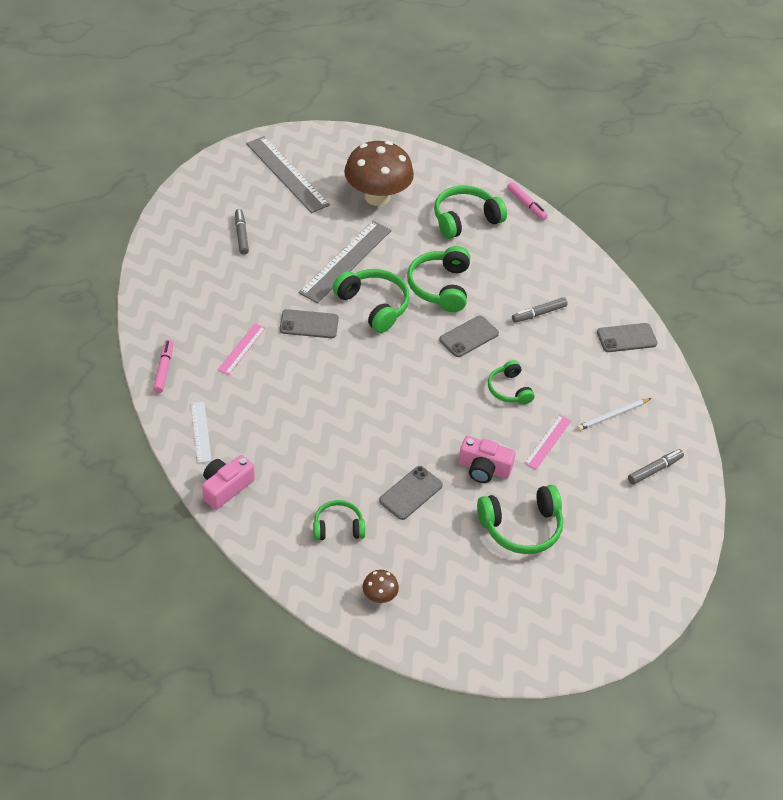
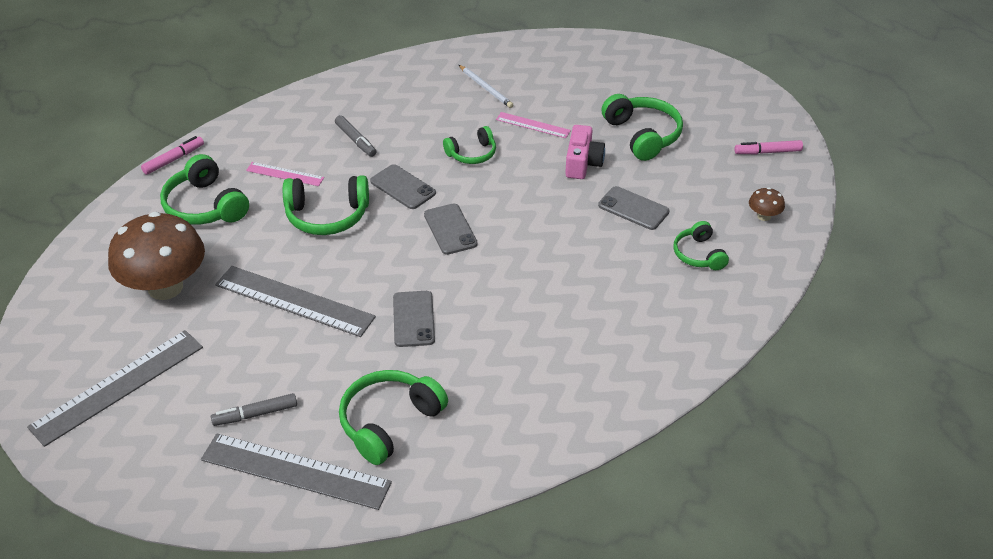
camera: 95 degrees left, 5 degrees down
(164, 369) = (528, 446): pink marker -> pink marker (767, 152)
(186, 250) = (295, 471): none -> grey ruler
(201, 432) = (616, 388): white ruler -> none
(226, 487) = (687, 350): pink camera -> none
(241, 348) = (471, 375): pink ruler -> pink ruler (285, 174)
(373, 305) = (369, 266): green headphones -> green headphones (389, 422)
(626, 338) = (378, 83): grey phone -> grey phone (450, 229)
(654, 470) = (543, 63): grey marker -> none

